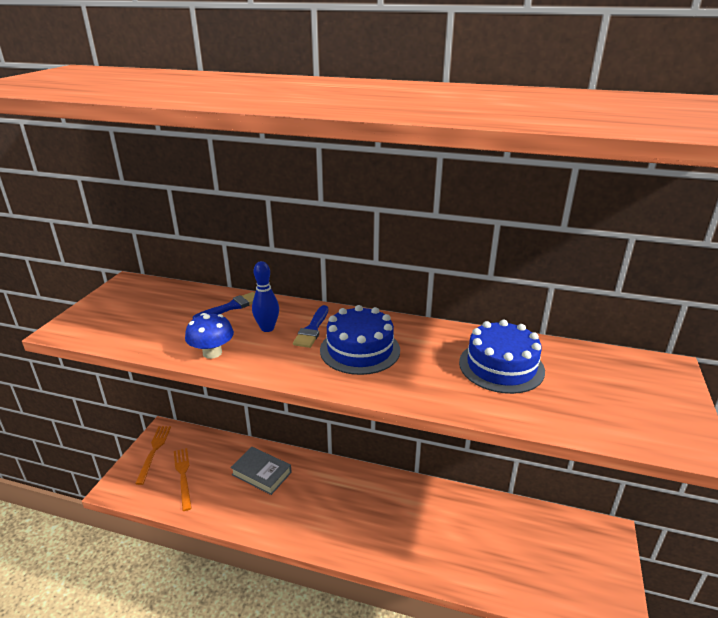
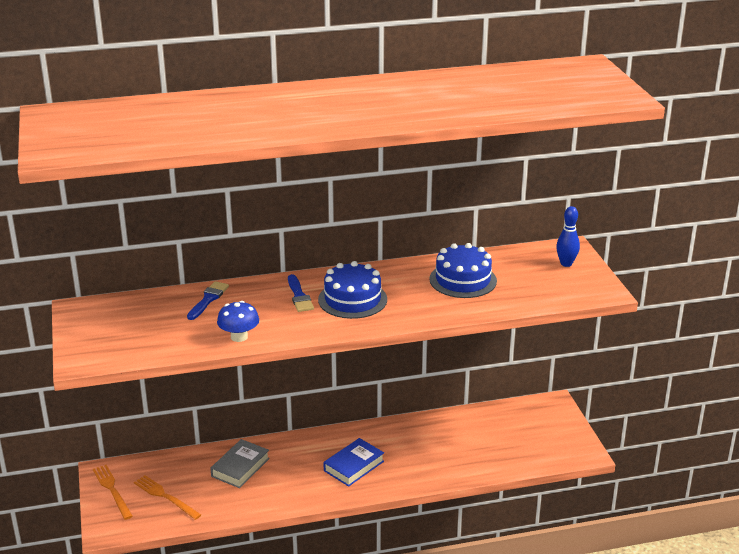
camera: 30 degrees left, 0 degrees up
(261, 473) = (240, 467): grey book -> grey book turned 60 degrees counterclockwise
(267, 328) = (261, 306): blue bowling pin -> blue bowling pin (566, 264)
(356, 517) = (354, 466): none -> blue book

